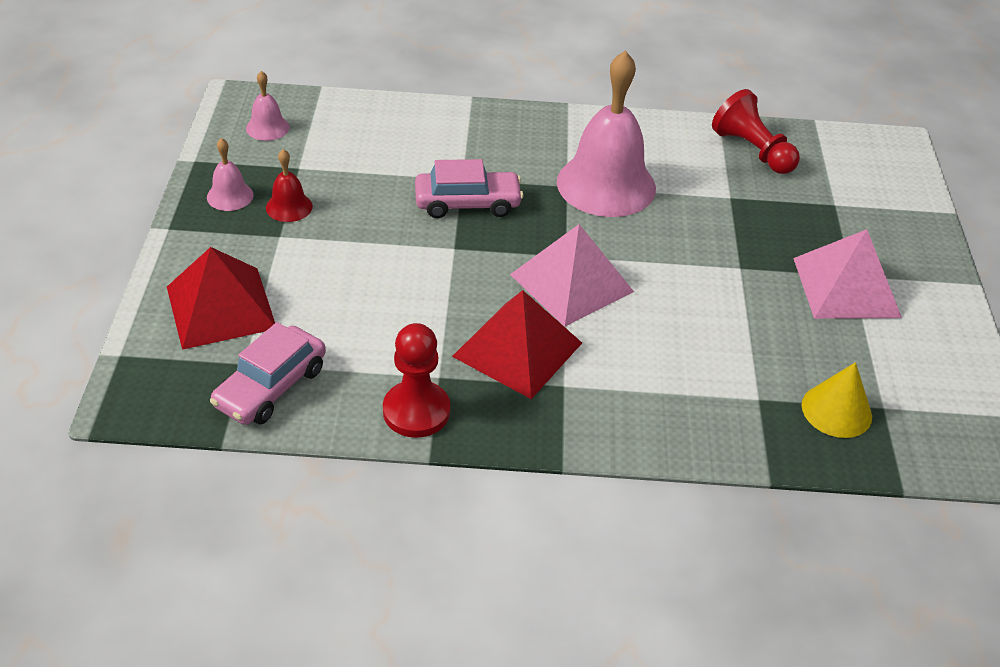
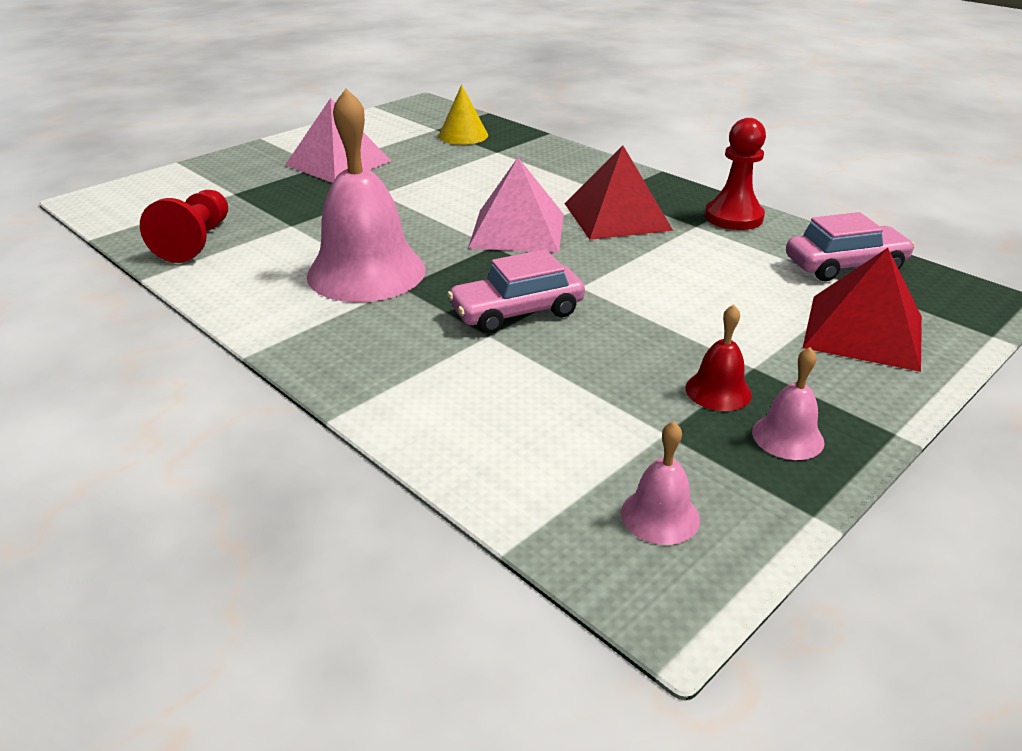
camera: 135 degrees left, 10 degrees down
(467, 203) = (517, 312): pink car -> pink car turned 60 degrees counterclockwise

